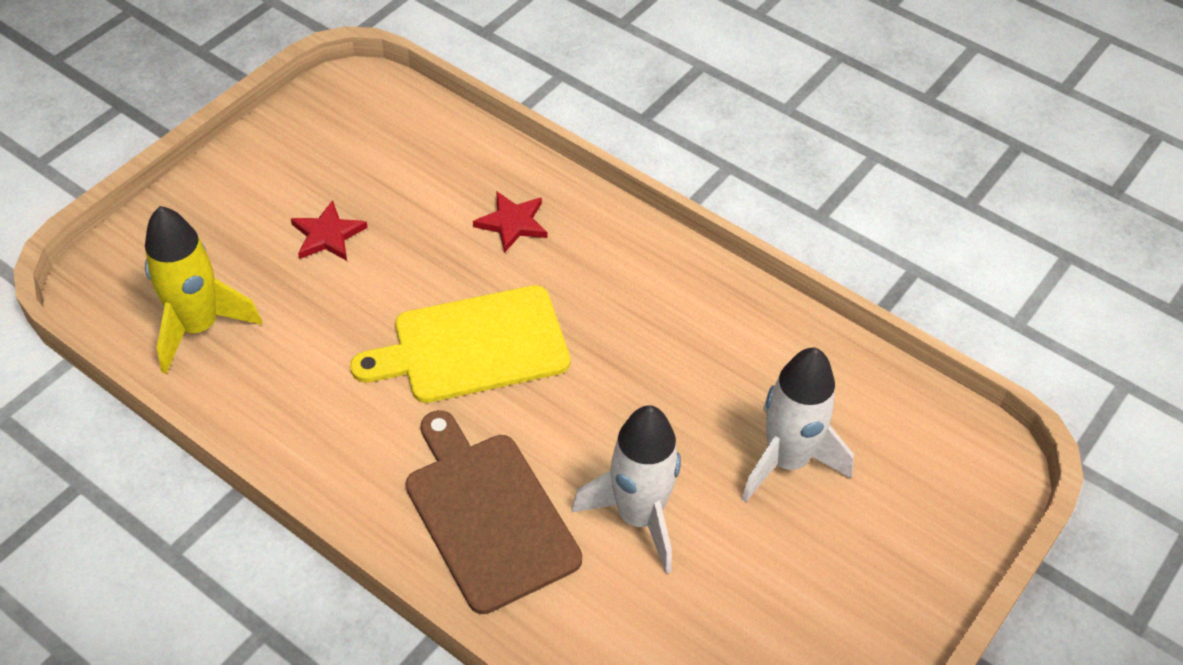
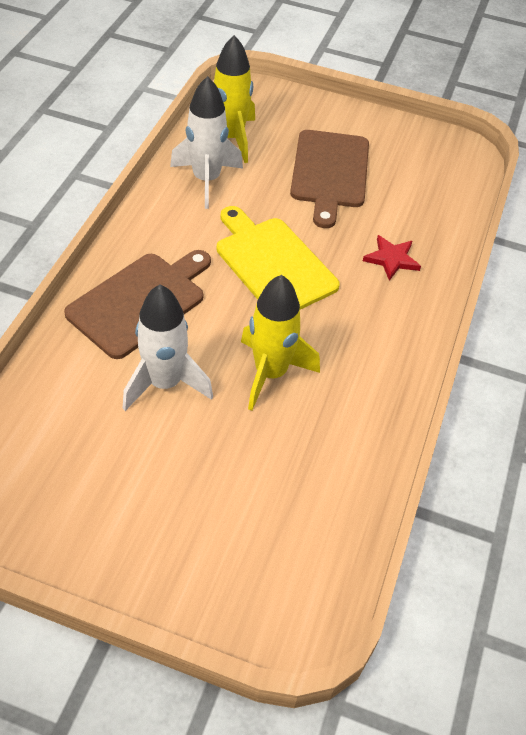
camera: 70 degrees right, 0 degrees up
(328, 235) = (330, 173): red star -> brown cutting board
(655, 399) = (270, 373): none -> yellow rocket
(786, 461) = (246, 467): white rocket -> white rocket (206, 180)

